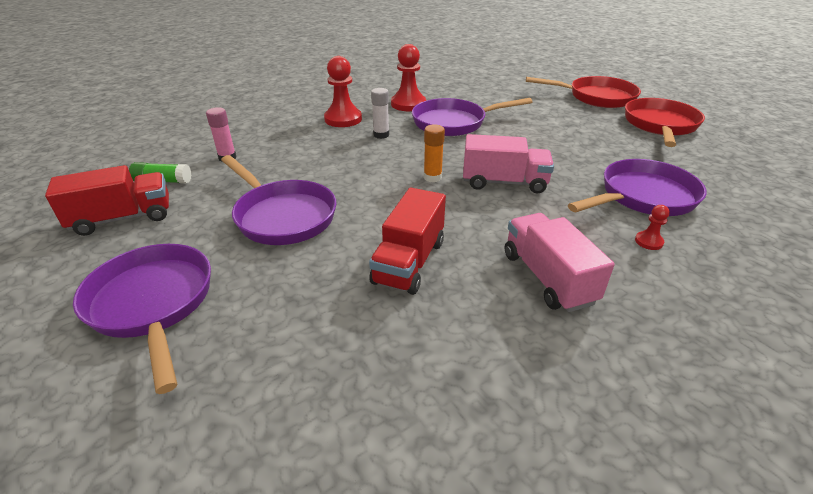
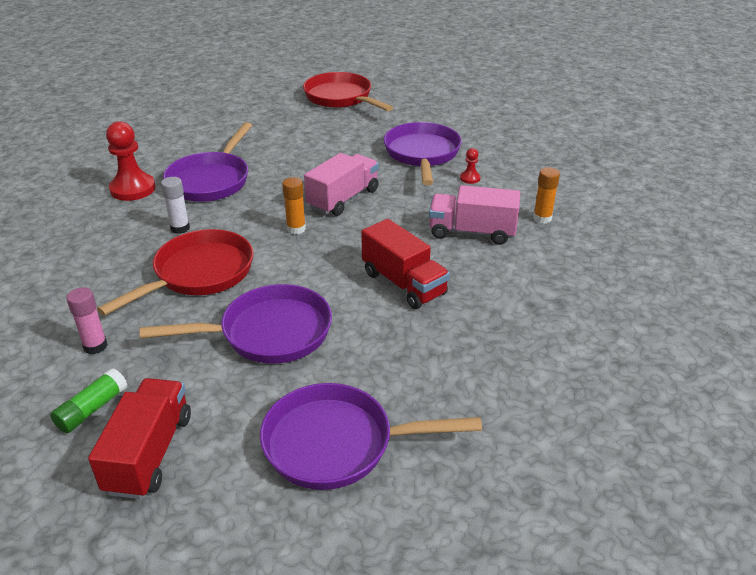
camera: 60 degrees left, 0 degrees up
(343, 119) = (109, 240): red pawn -> none
(596, 97) = (261, 96): red pan -> red pan (198, 274)
(651, 328) = (542, 218): none -> orange glue stick

